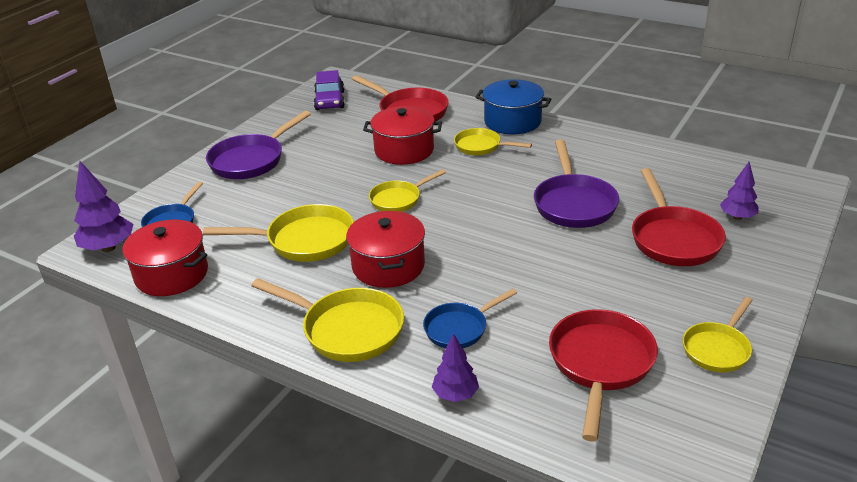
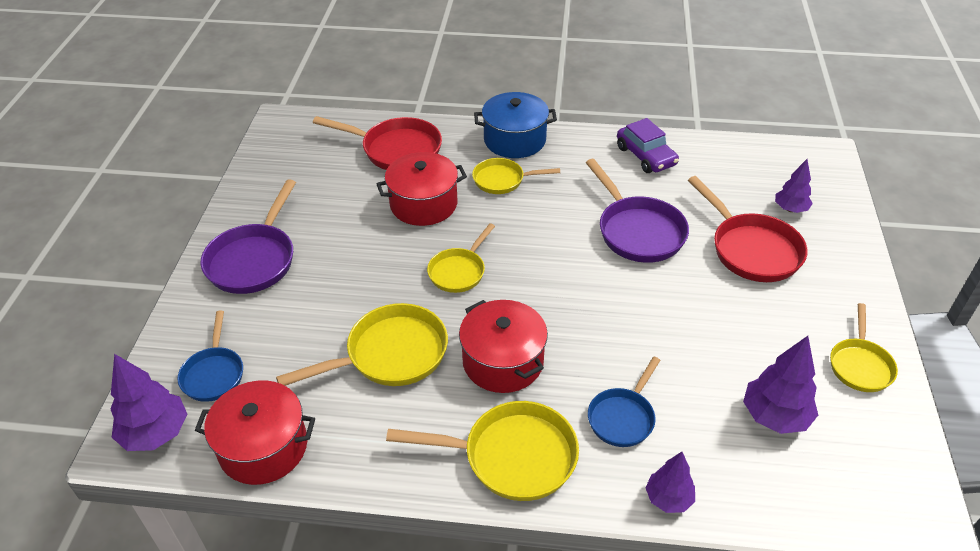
camera: 25 degrees left, 10 degrees up
(330, 100) = (294, 153): purple car -> purple car (646, 156)
(600, 364) = (775, 416): red pan -> purple tree

